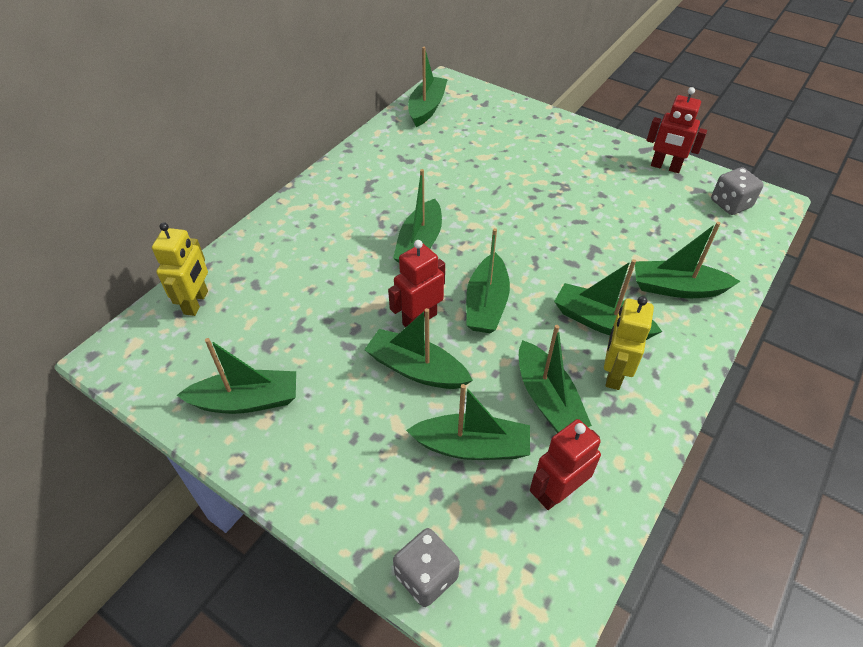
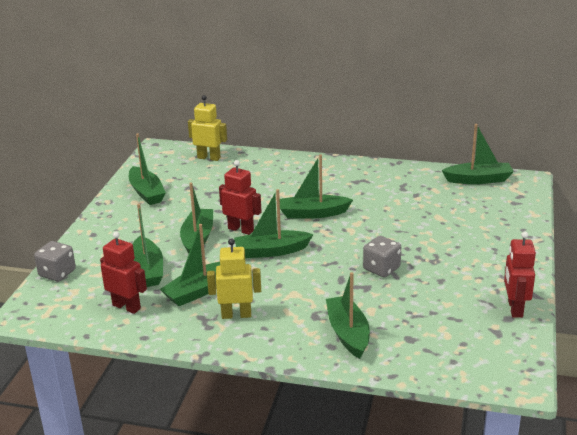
camera: 70 degrees right, 20 degrees down
(196, 302) = (209, 158): yellow robot -> yellow robot turned 150 degrees counterclockwise
(600, 322) = (284, 301): green boat -> none
(730, 204) = (491, 353): grey dice -> grey dice (381, 269)

